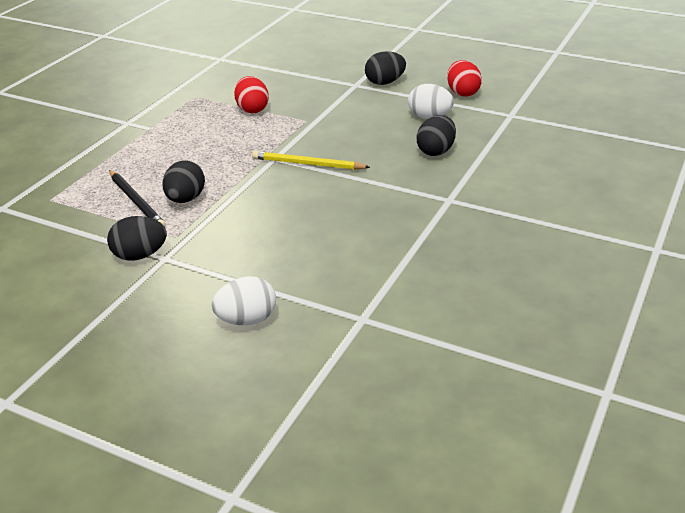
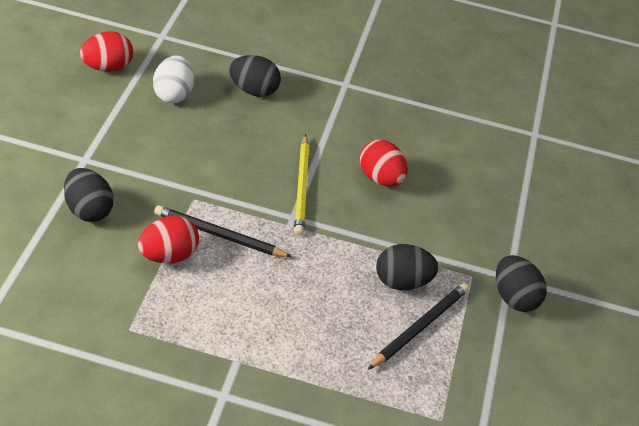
camera: 110 degrees left, 10 degrees up
(247, 320) = (568, 202): white egg -> none
(265, 127) = (219, 235): none -> black pencil
(310, 203) = (380, 178): none -> red egg
(385, 82) = (78, 132): black egg -> black egg (88, 210)

